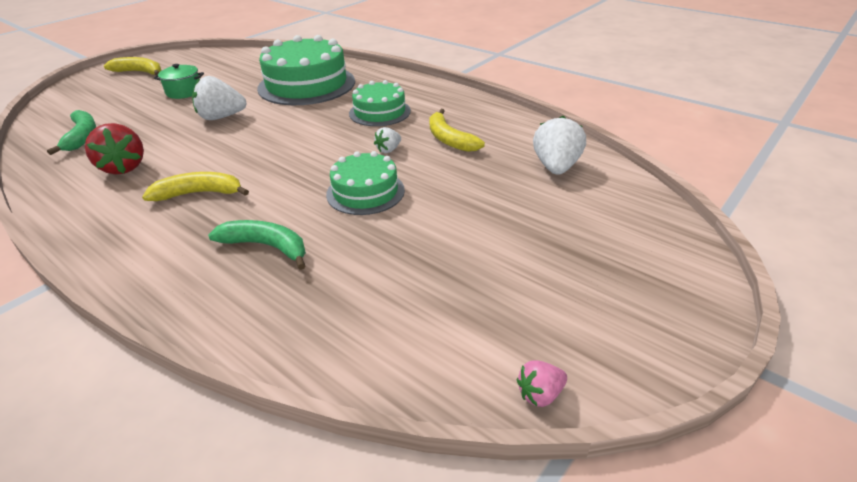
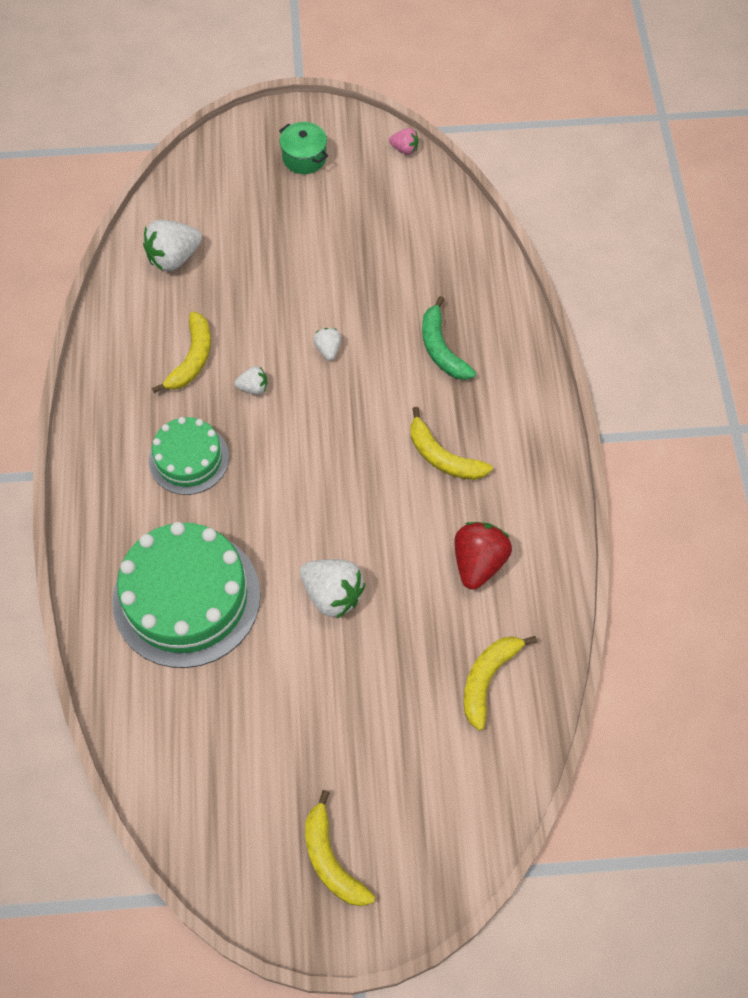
camera: 135 degrees left, 25 degrees up
(82, 136) = (487, 679): green banana -> yellow banana
(184, 92) = (323, 715): green pot -> green pot (304, 158)
(365, 192) = (328, 349): green cake -> white strawberry

